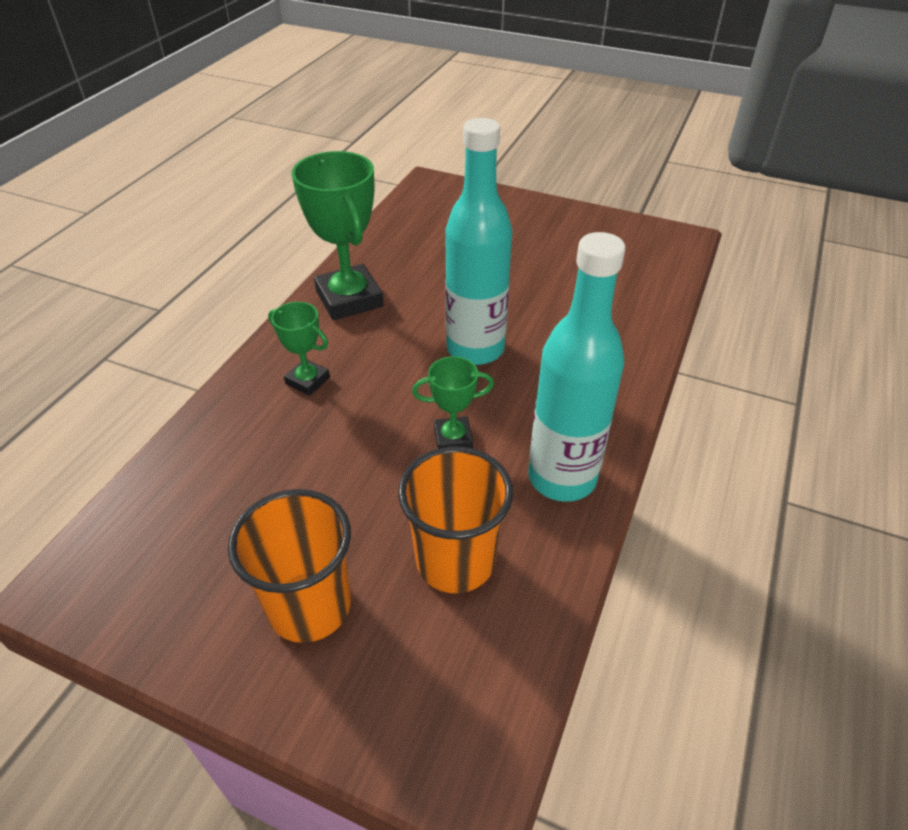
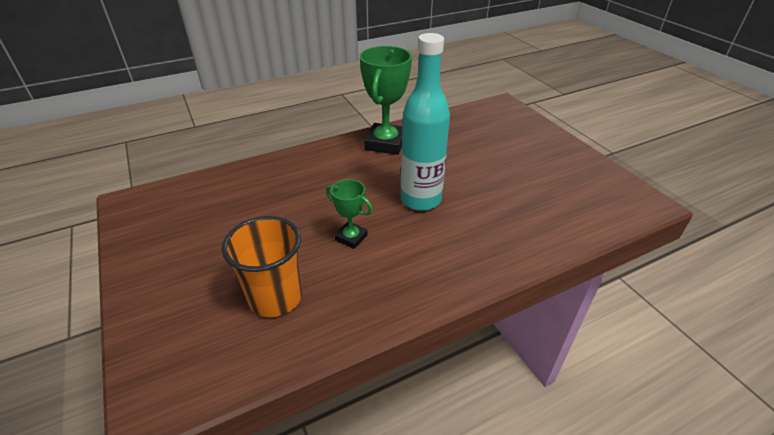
camera: 40 degrees right, 5 degrees down
(307, 381) = (318, 172): green trophy -> none
(309, 606) = (193, 272): orange cup -> none
(562, 478) = (383, 294): turquoise bottle -> none

